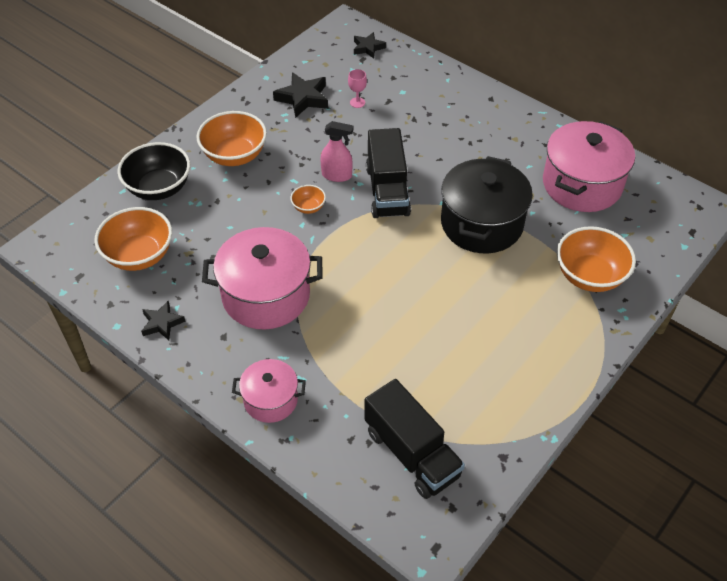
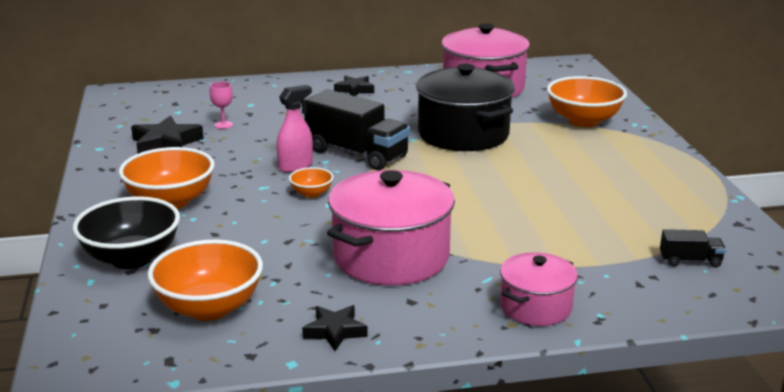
camera: 50 degrees left, 25 degrees down
(368, 48) = (166, 96): black star -> black star (354, 90)
(412, 453) = (690, 261): black truck -> black truck, size x0.47

